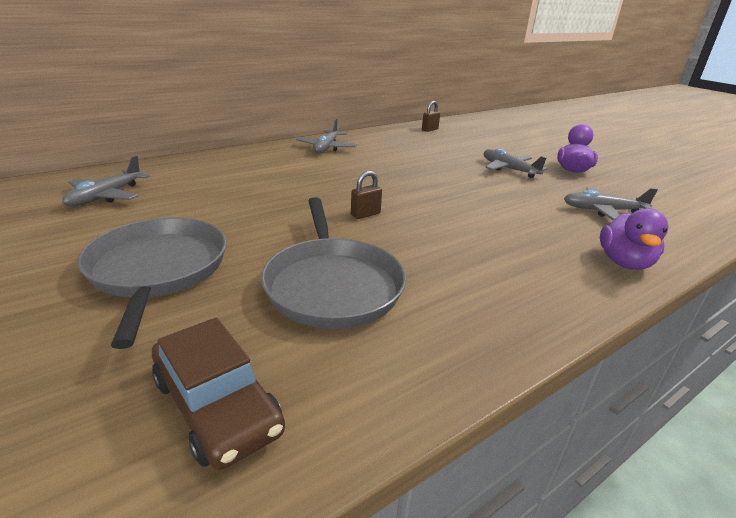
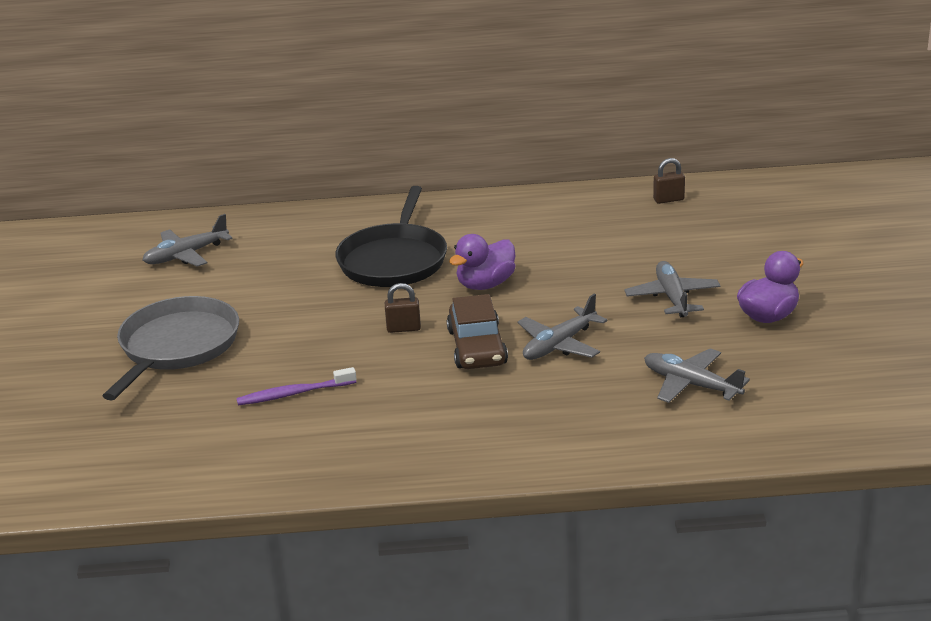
camera: 35 degrees right, 0 degrees up
(216, 405) = (146, 452): brown car -> brown car (477, 347)
(301, 175) = (394, 260): none -> black pan
(326, 148) = (472, 217): grey plane -> grey plane (559, 345)
(332, 284) = (294, 394): grey pan -> purple toothbrush
(624, 262) = (596, 446): purple duck -> purple duck (485, 284)

